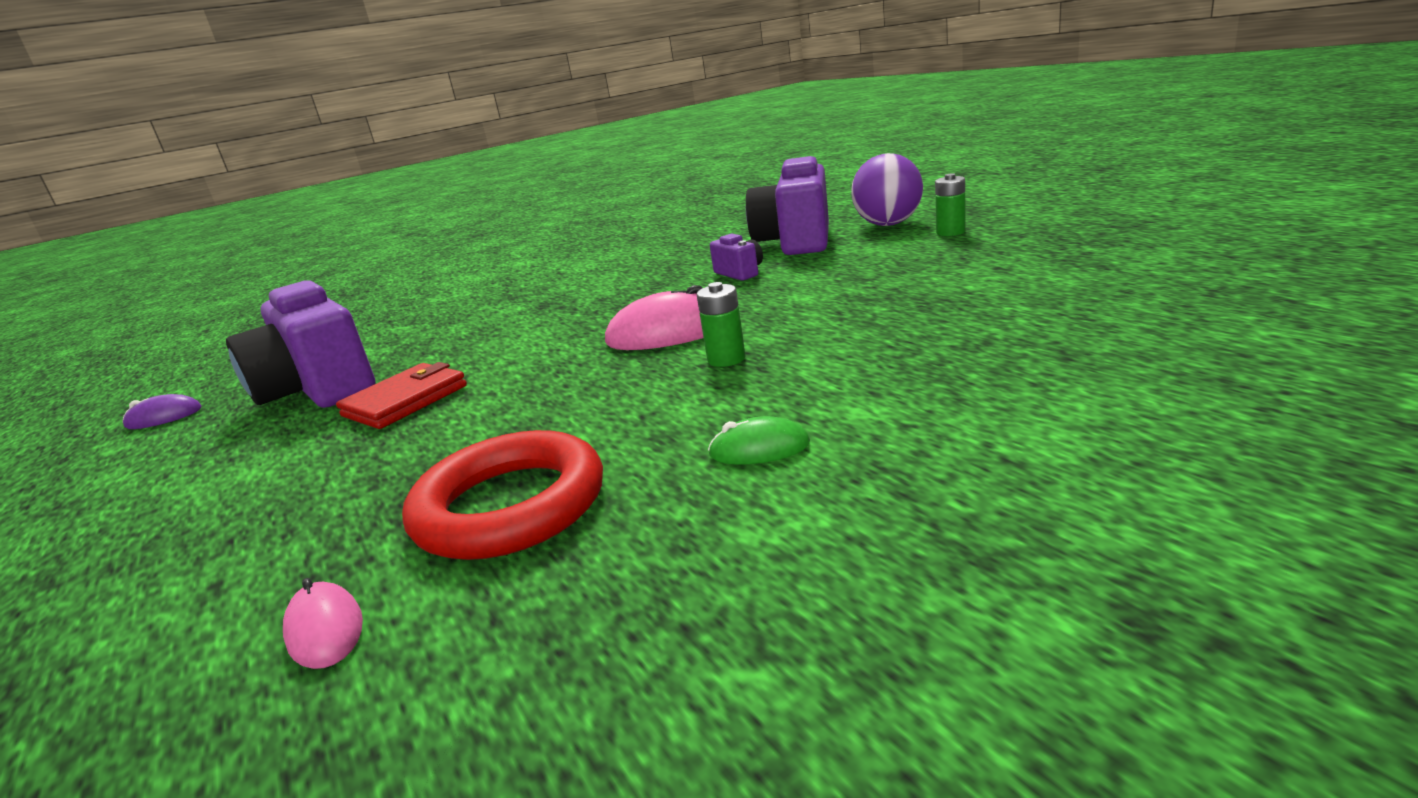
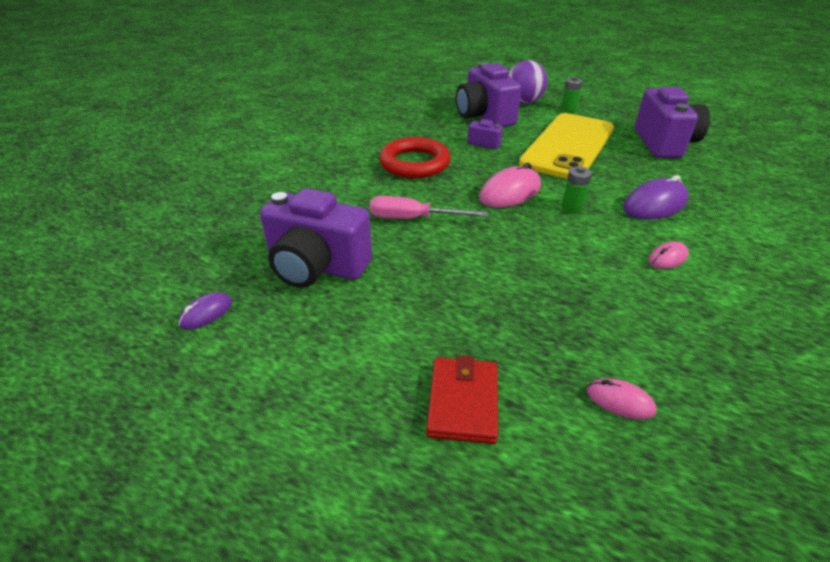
camera: 35 degrees left, 15 degrees up
(405, 401) = (410, 264): red wallet -> red wallet (463, 402)
(497, 353) = (413, 219): none -> pink screwdriver
(510, 506) = (599, 314): red ring -> red ring (414, 163)
(759, 449) = (667, 258): green mouse -> pink mouse
(864, 280) = (568, 146): none -> yellow phone
(877, 368) = (654, 204): none -> purple mouse
(1058, 281) = (664, 143): none -> purple camera

